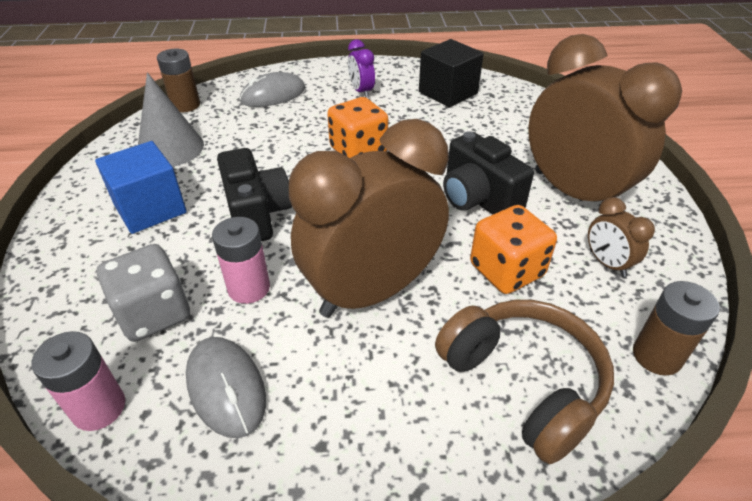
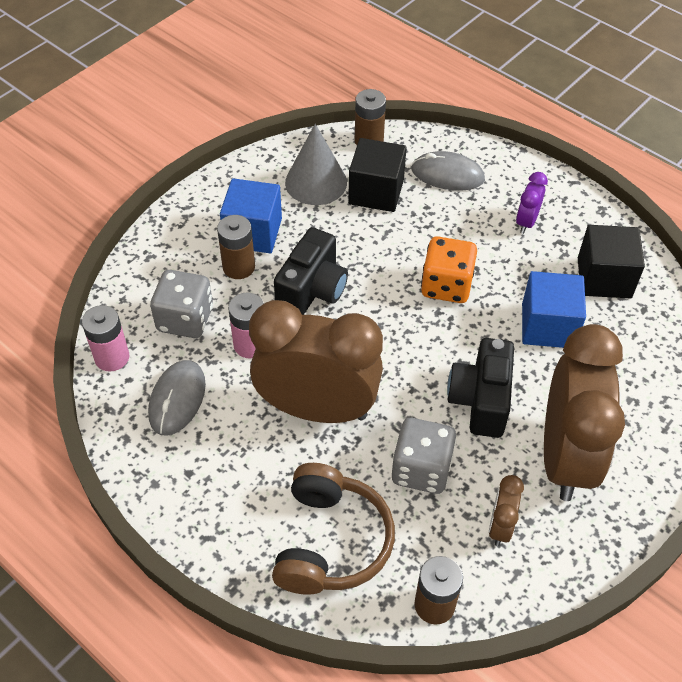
camera: 45 degrees right, 10 degrees up
(165, 240) = (238, 267): none -> brown battery
(230, 129) = (376, 192): none -> black cube
(454, 133) = (548, 326): none -> blue cube
(506, 270) = (421, 469): orange dice -> grey dice

